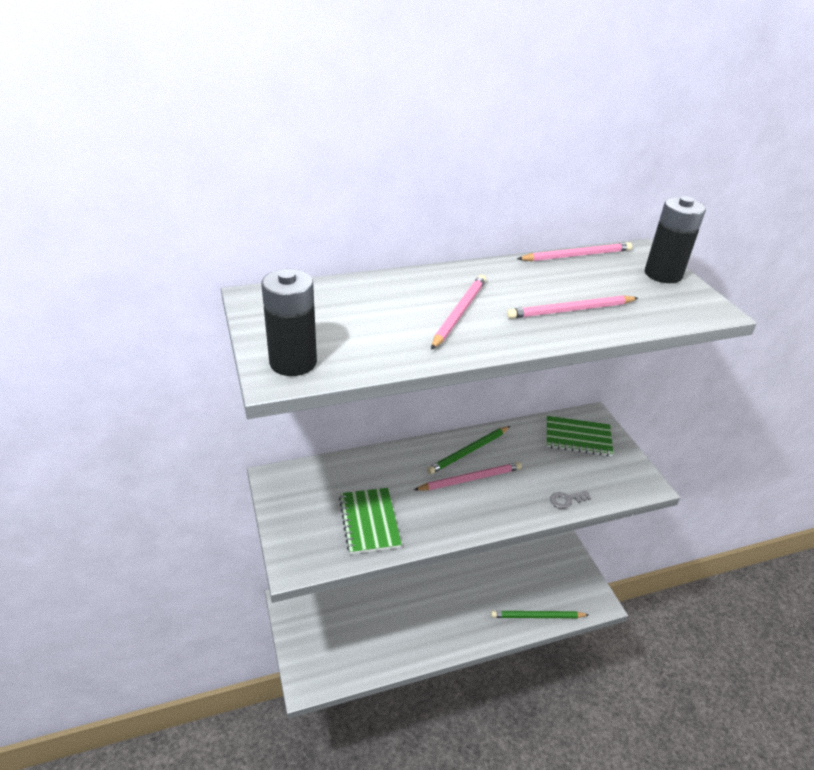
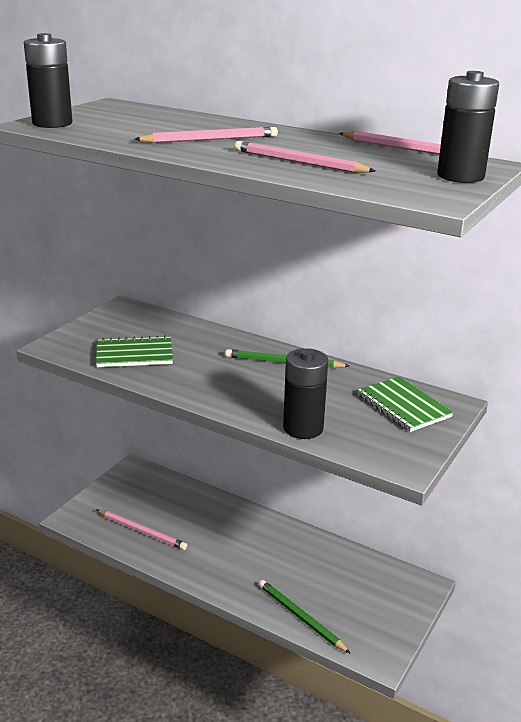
camera: 50 degrees right, 10 degrees down
(369, 521) = (134, 354): green notebook -> green notebook turned 45 degrees clockwise
(470, 479) = (250, 375): pink pencil -> pink pencil (142, 531)
(566, 500) = (303, 428): grey key -> black battery

